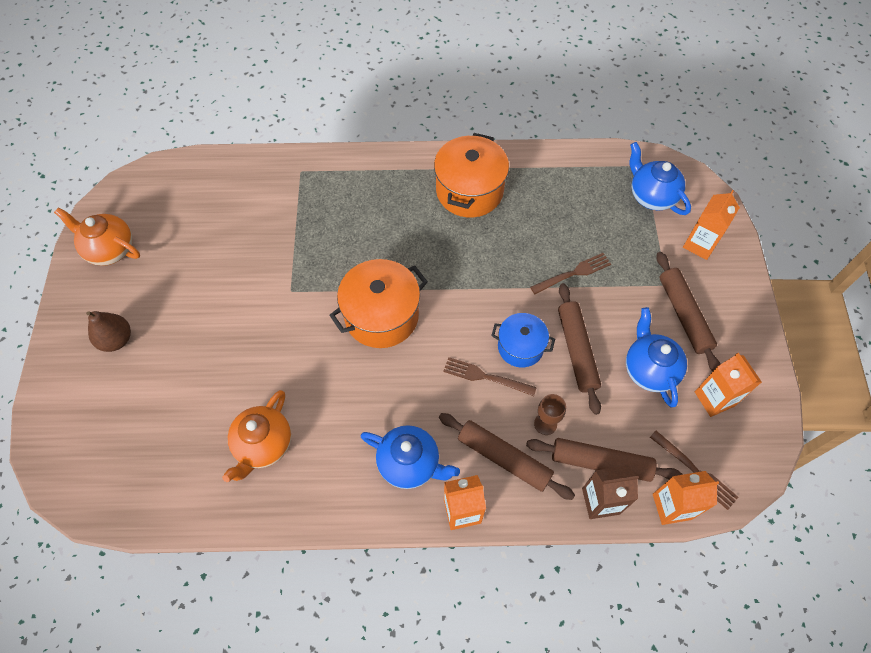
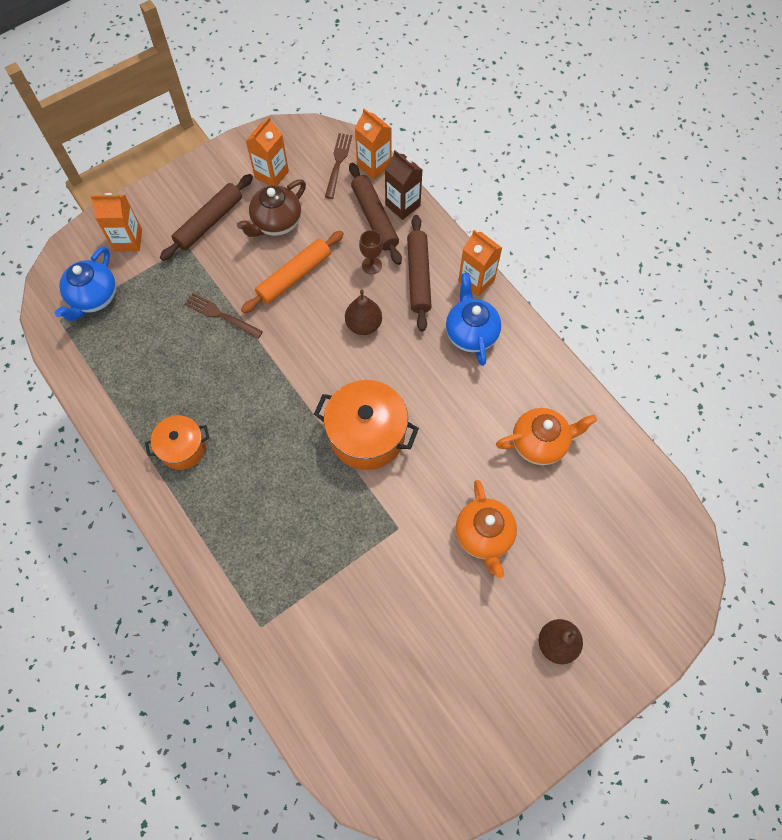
camera: 125 degrees left, 5 degrees up
(110, 249) = (482, 744): orange teapot -> orange teapot (484, 536)
(469, 191) = (182, 448): orange pot -> orange pot, size x0.61
(485, 377) = (364, 324): brown fork -> brown pear
(520, 347) = (319, 315): blue pot -> none
(576, 350) = (294, 276): brown rolling pin -> orange rolling pin
(649, 369) = (276, 223): blue teapot -> brown teapot

